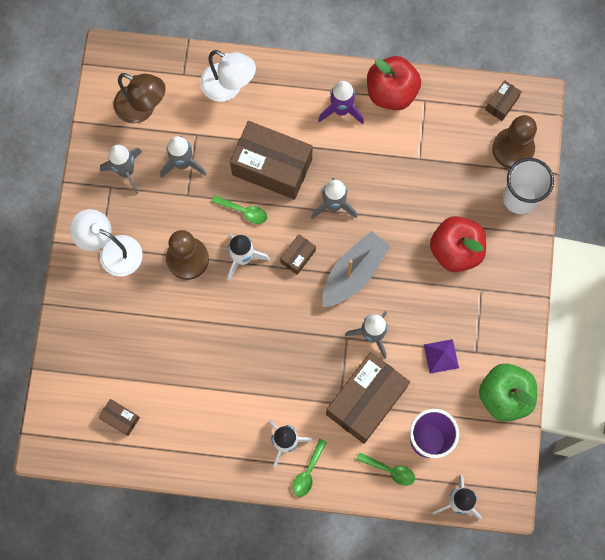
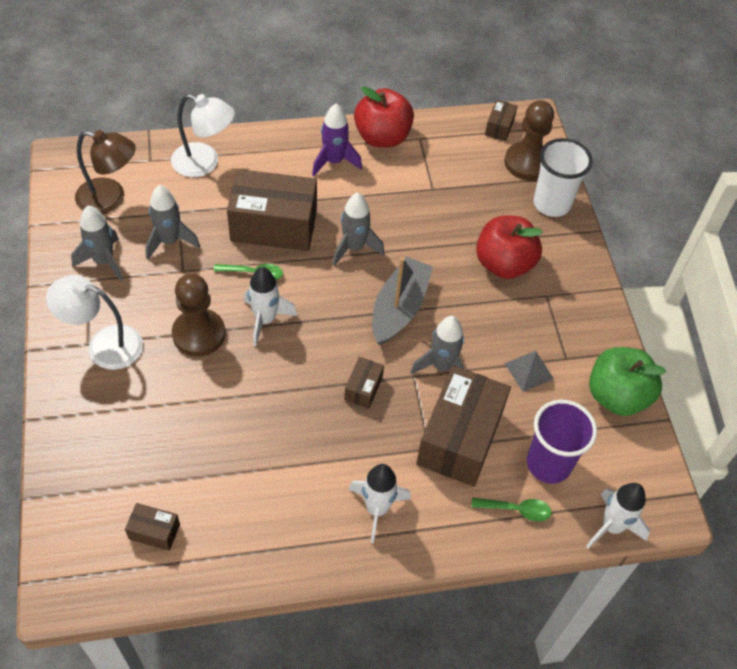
camera: 20 degrees left, 20 degrees down
(298, 256) = (329, 305): brown box -> brown box (363, 388)
(308, 472) = (416, 538): green spoon -> none
(441, 356) = (529, 371): purple pyramid -> grey pyramid

